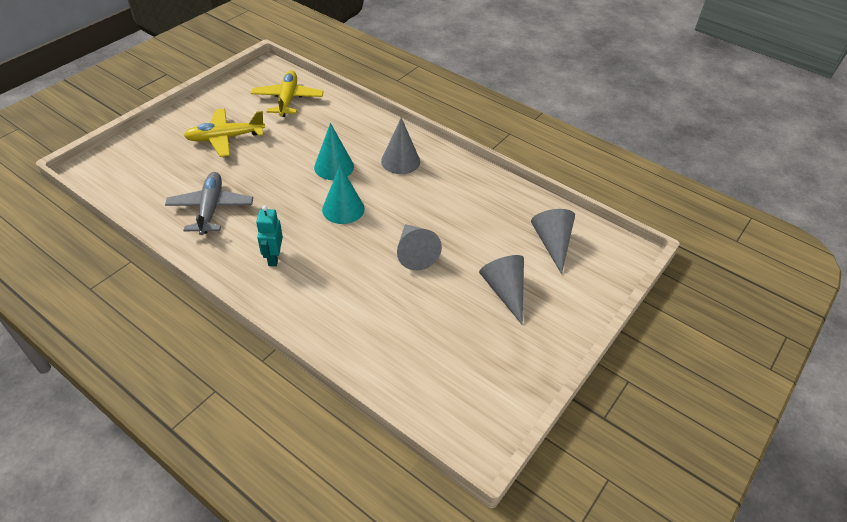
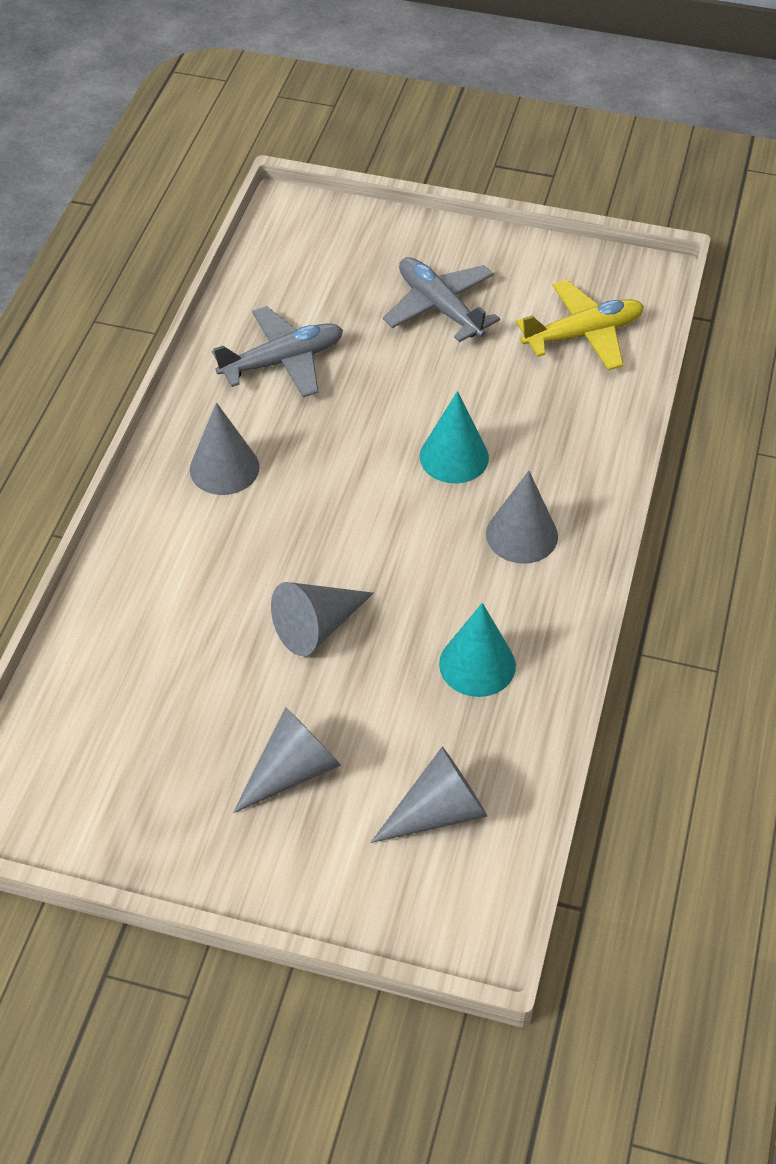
camera: 70 degrees right, 5 degrees up
(225, 138) = (439, 307): yellow plane -> grey plane
(274, 258) = (224, 468): turquoise robot -> grey cone
(343, 209) = (365, 505): turquoise cone -> turquoise cone (477, 664)

